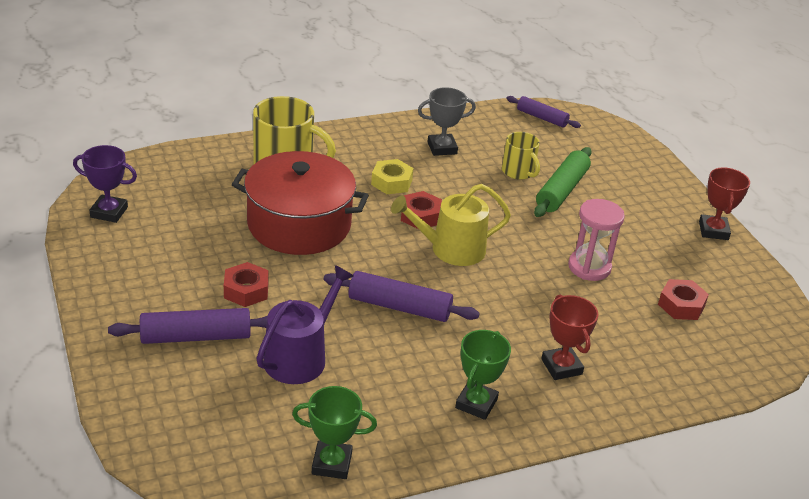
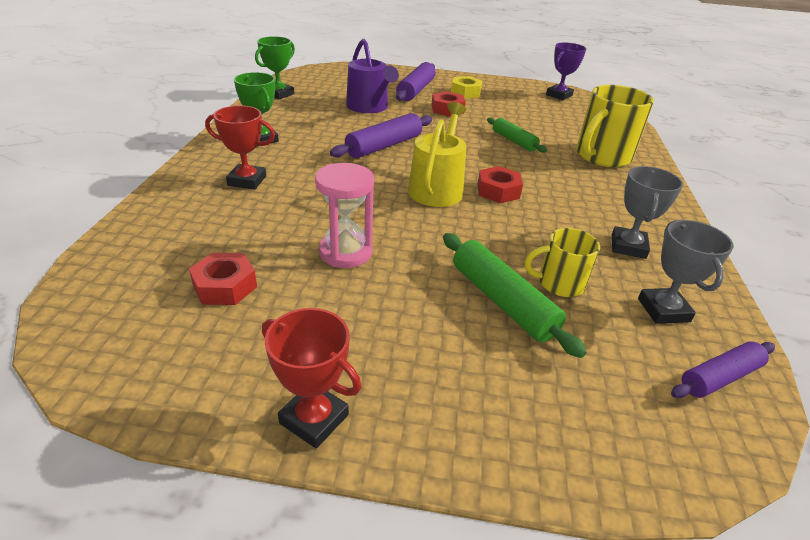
camera: 120 degrees right, 0 degrees up
(299, 224) = (514, 141): red pot -> green rolling pin
(391, 182) = (563, 195): yellow nut -> yellow nut (465, 92)
(502, 134) = (663, 310): none -> grey trophy

